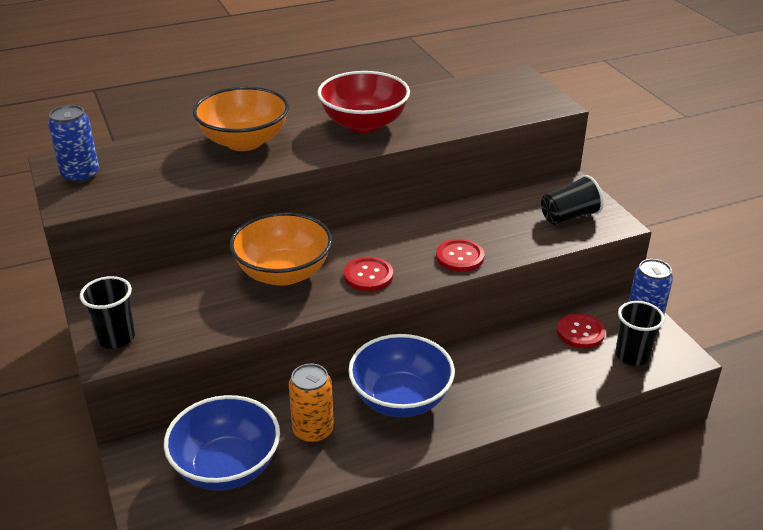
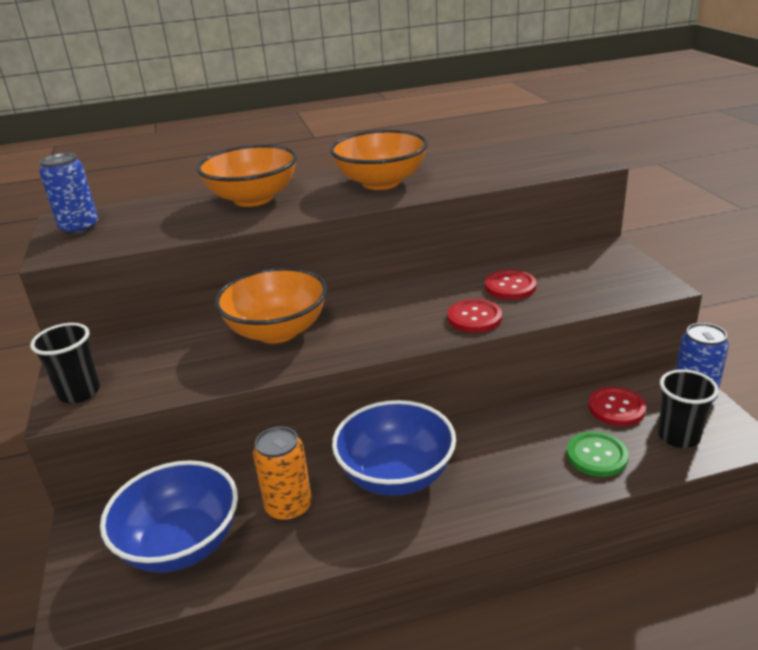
camera: 10 degrees right, 5 degrees down
(364, 124) = (381, 182): red bowl -> orange bowl
(368, 275) = (368, 335): red button -> red button (510, 286)
(566, 375) = (596, 456): none -> green button
(569, 216) = (604, 279): black cup -> none

